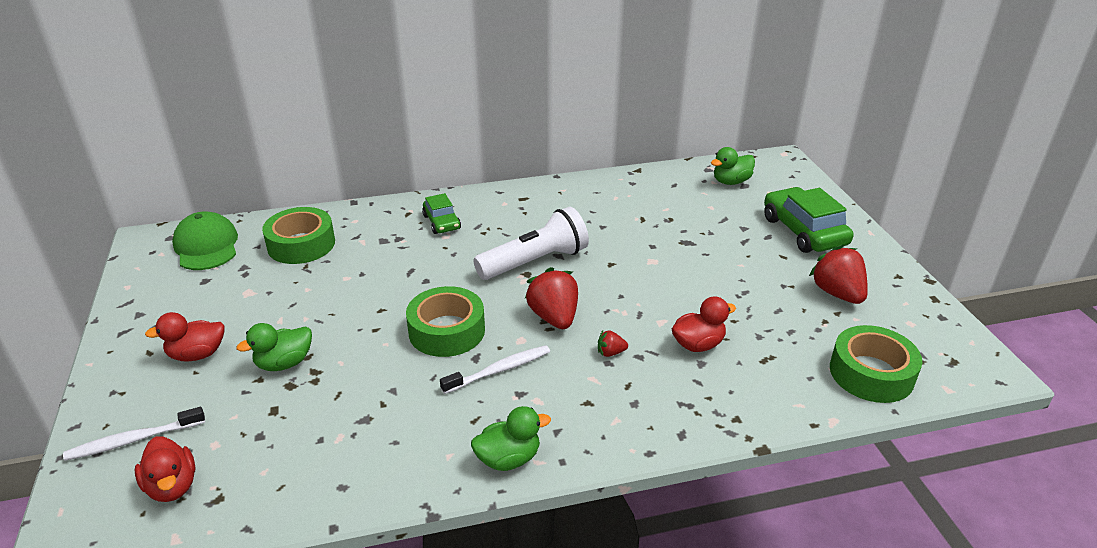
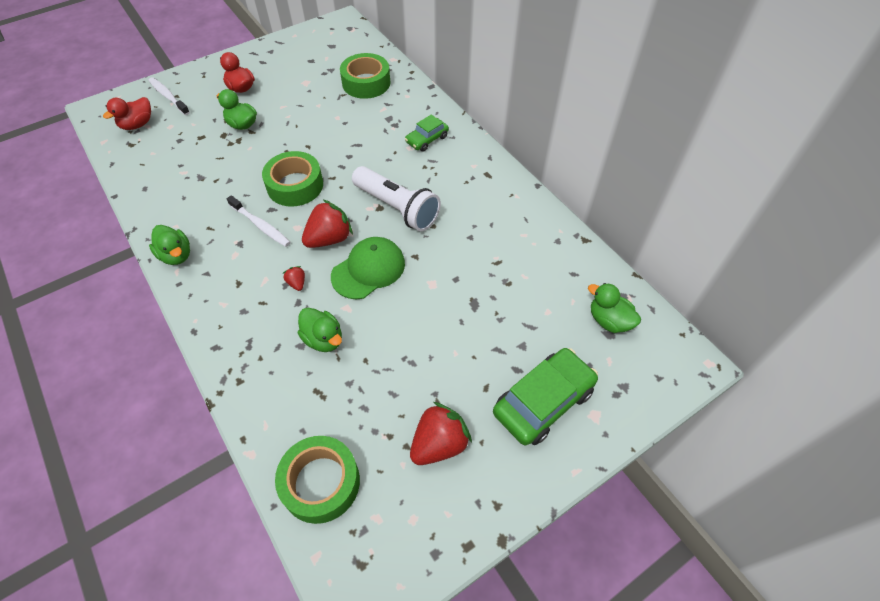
camera: 70 degrees right, 20 degrees up
(206, 246) = (346, 45): green cap -> green cap (368, 270)
(698, 344) = (323, 339): red duck -> green duck

